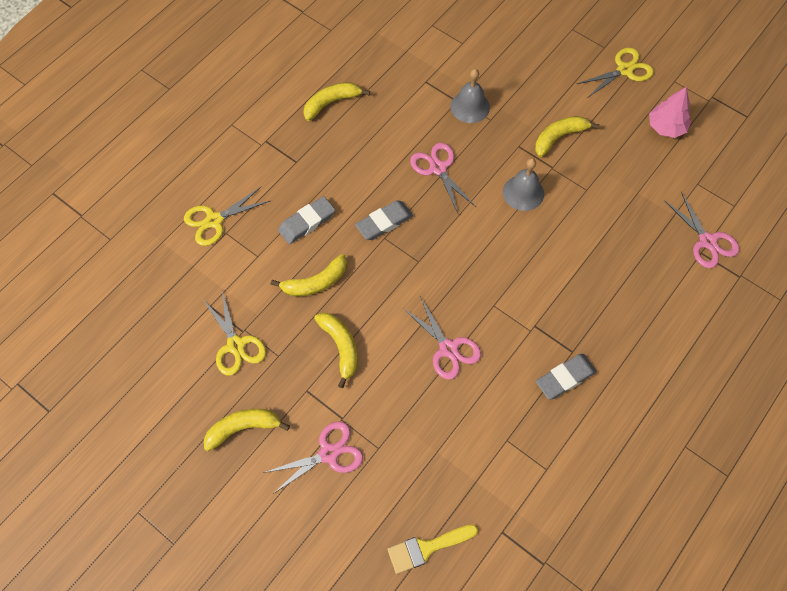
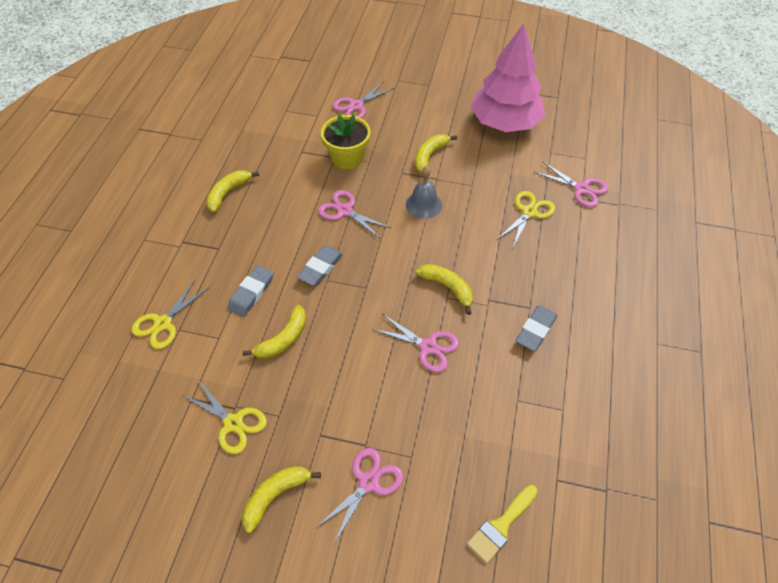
camera: 25 degrees left, 10 degrees down
(340, 347) = (333, 384): yellow banana -> yellow banana (447, 288)
(470, 107) = (347, 158): grey bell -> yellow flower pot
(510, 46) = (356, 106): none -> pink scissors
(624, 70) = (452, 95): yellow scissors -> yellow scissors (529, 212)
(666, 127) = (505, 122): pink tree -> pink tree, size x2.11

